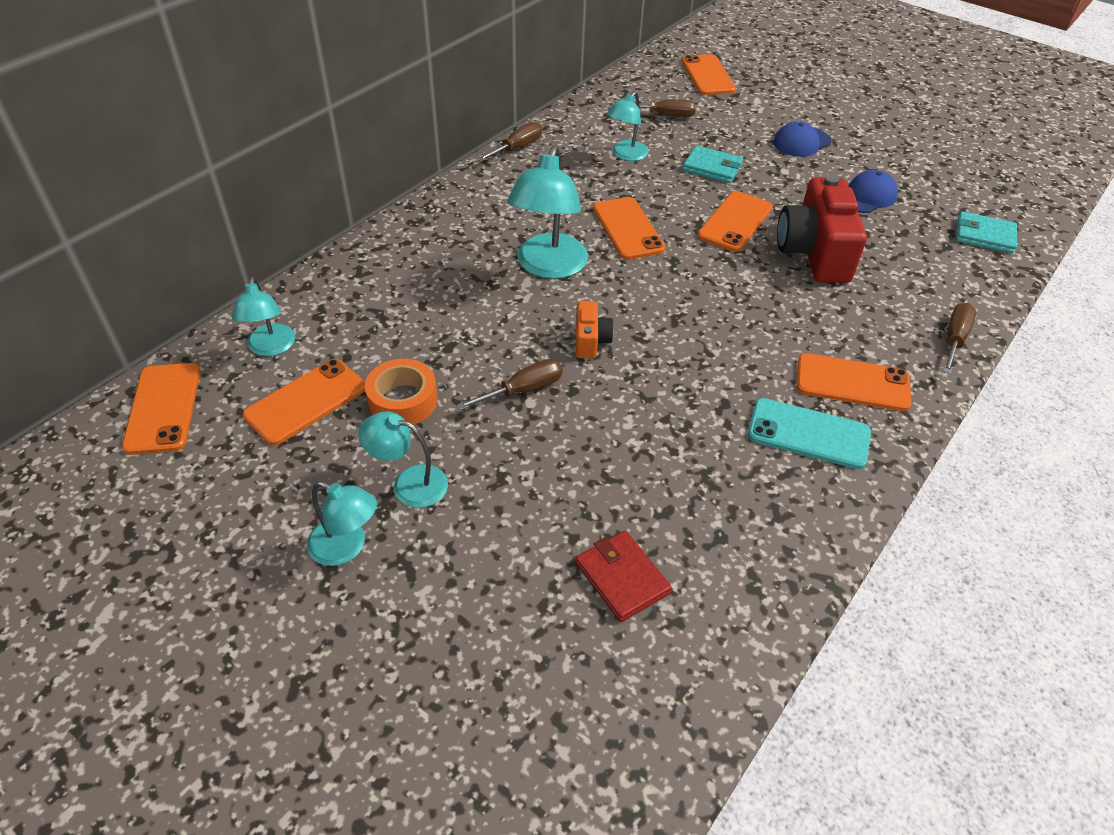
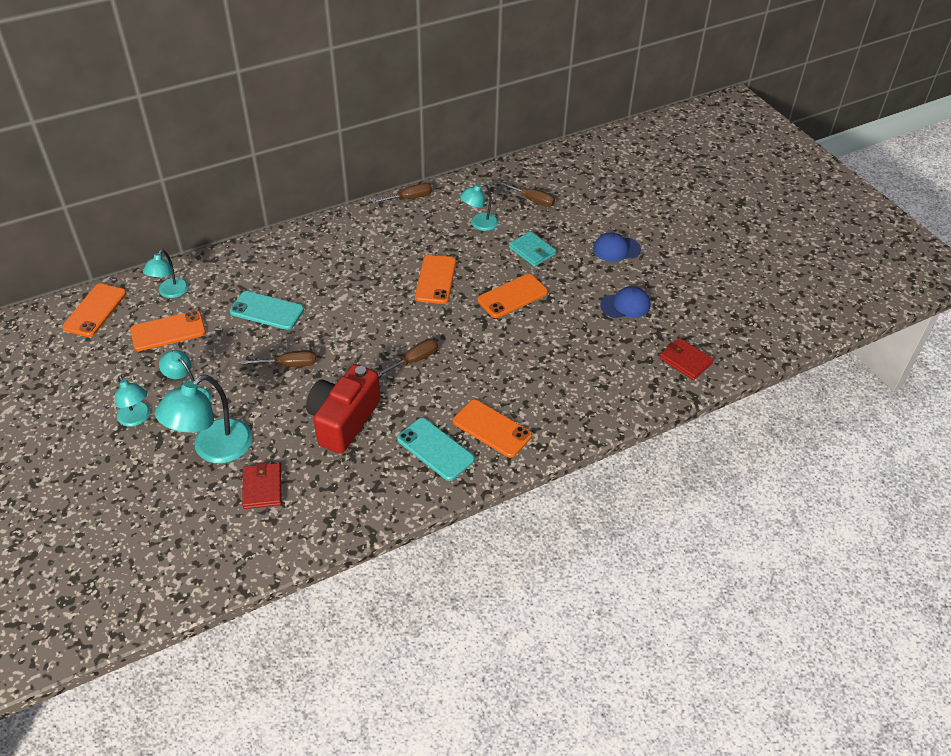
camera: 25 degrees right, 0 degrees up
(403, 401) = (219, 348): orange tape -> none
(435, 329) = (267, 311): none -> turquoise phone
(548, 267) = (364, 291): turquoise lamp -> turquoise lamp (213, 449)
(590, 341) = (352, 347): orange camera -> none
(707, 75) = (593, 175): orange phone -> none
(814, 253) = (547, 335): red camera -> red camera (343, 420)
(954, 339) = (588, 424): brown screwdriver -> brown screwdriver (414, 360)
(984, 235) = (685, 361): turquoise wallet -> red wallet

